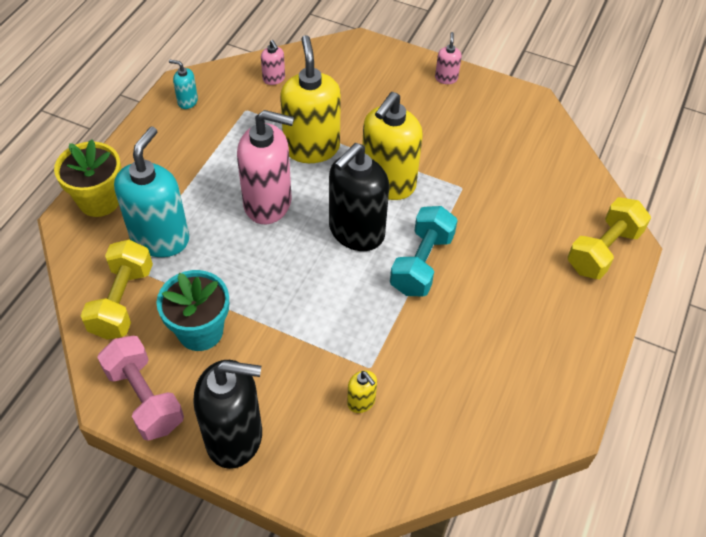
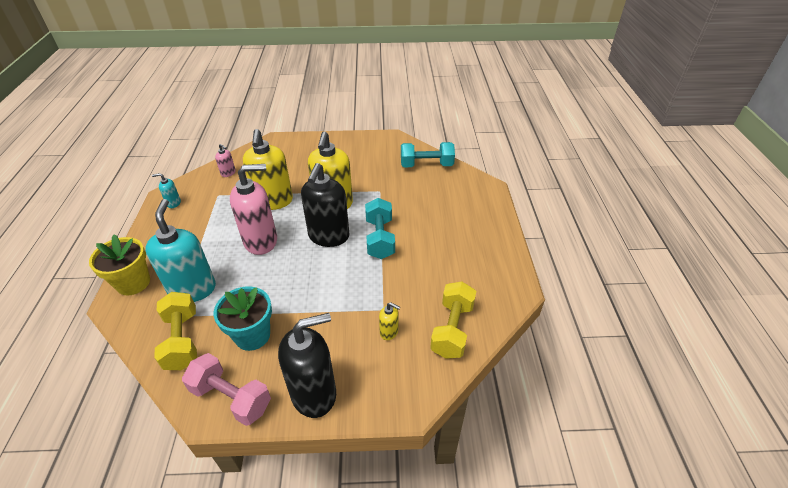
camera: 25 degrees left, 10 degrees down
(311, 147) = (273, 201): yellow soap dispenser -> yellow soap dispenser turned 150 degrees counterclockwise
(446, 78) = (337, 141): pink soap dispenser -> none
(555, 170) = (426, 165): none -> turquoise dumbbell
(603, 250) = (477, 194): yellow dumbbell -> yellow dumbbell (452, 329)

